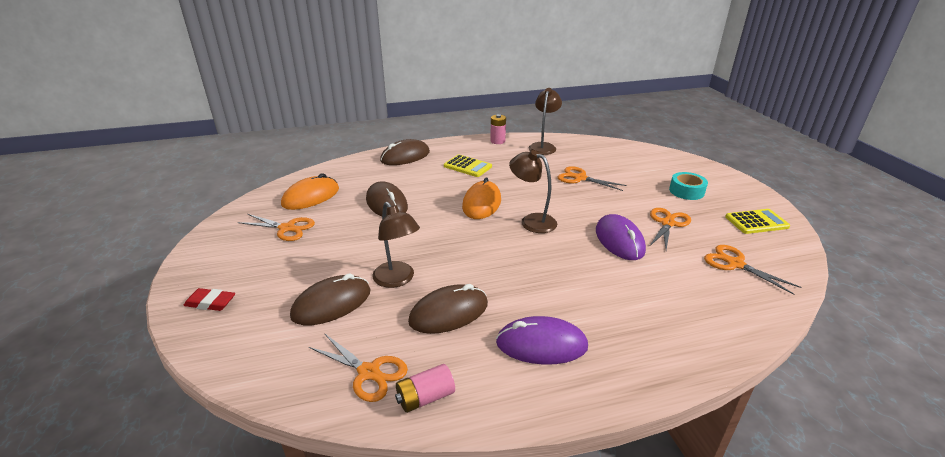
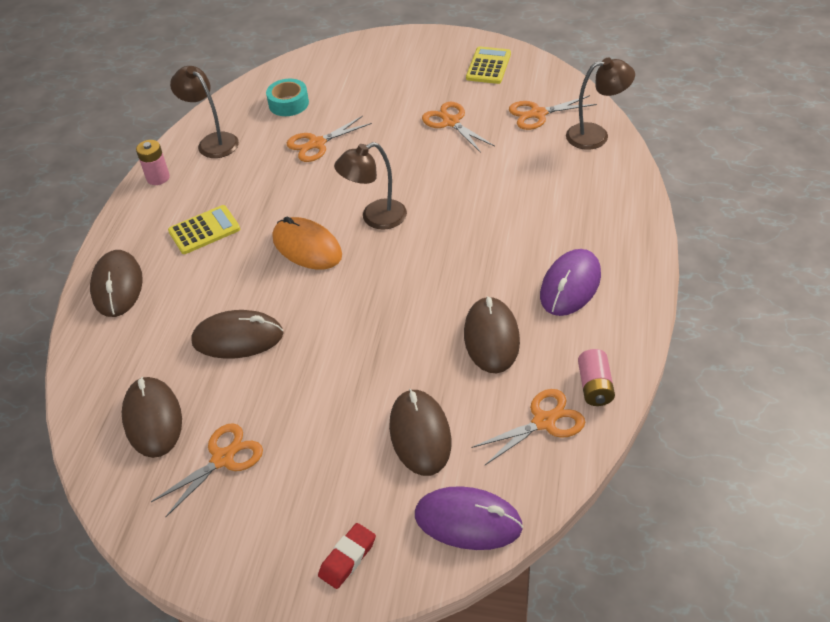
camera: 60 degrees left, 15 degrees up
(311, 197) = (152, 419): orange mouse -> brown mouse
(397, 280) = (411, 366): brown lamp -> brown lamp (596, 135)
(619, 240) = (455, 168): purple mouse -> purple mouse (468, 521)
(686, 191) = (405, 80): turquoise tape -> turquoise tape (288, 103)

